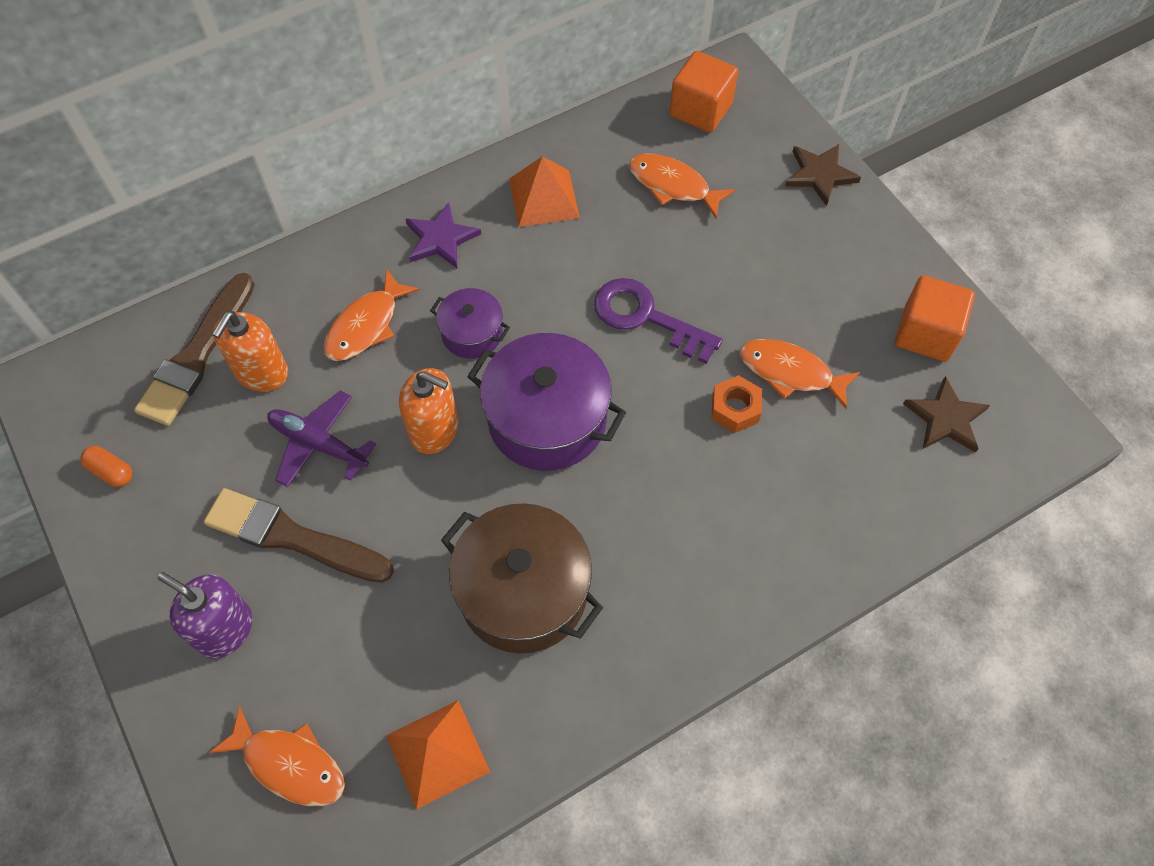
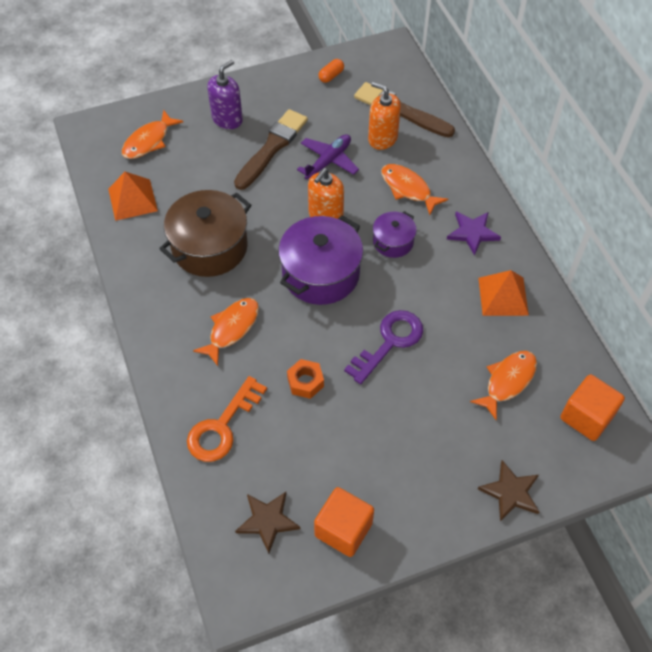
camera: 100 degrees right, 5 degrees down
(790, 372) = (327, 424): orange fish -> orange fish (231, 329)
(834, 501) = (222, 426): none -> orange key

